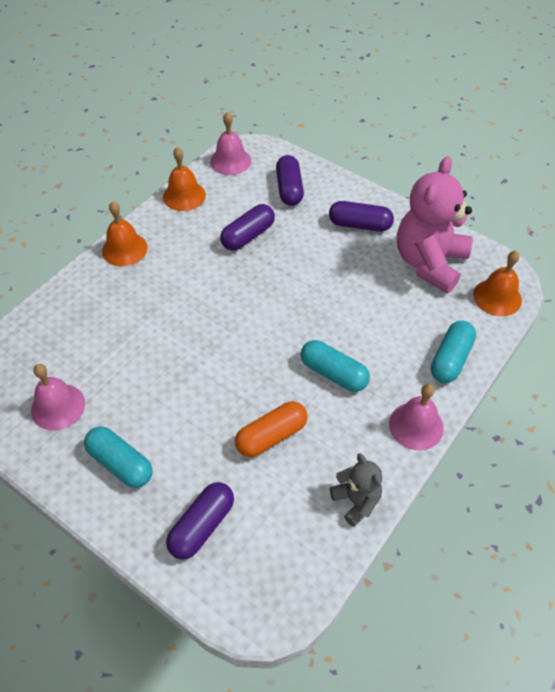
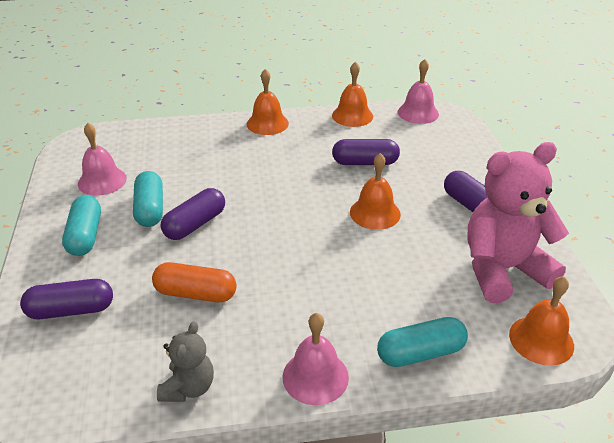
camera: 45 degrees right, 15 degrees down
(289, 189) = (441, 152): purple capsule -> purple capsule (195, 224)
(307, 276) = (375, 213): none -> orange bell
(333, 373) = (301, 288): turquoise capsule -> turquoise capsule (150, 209)

